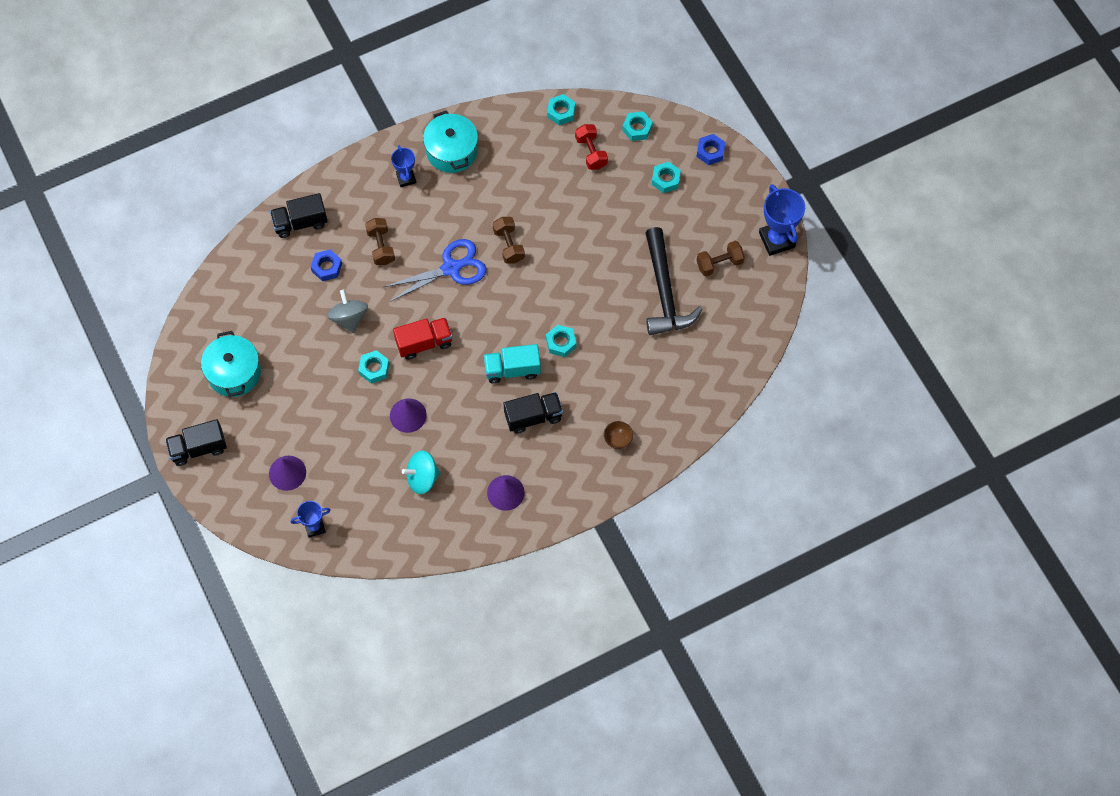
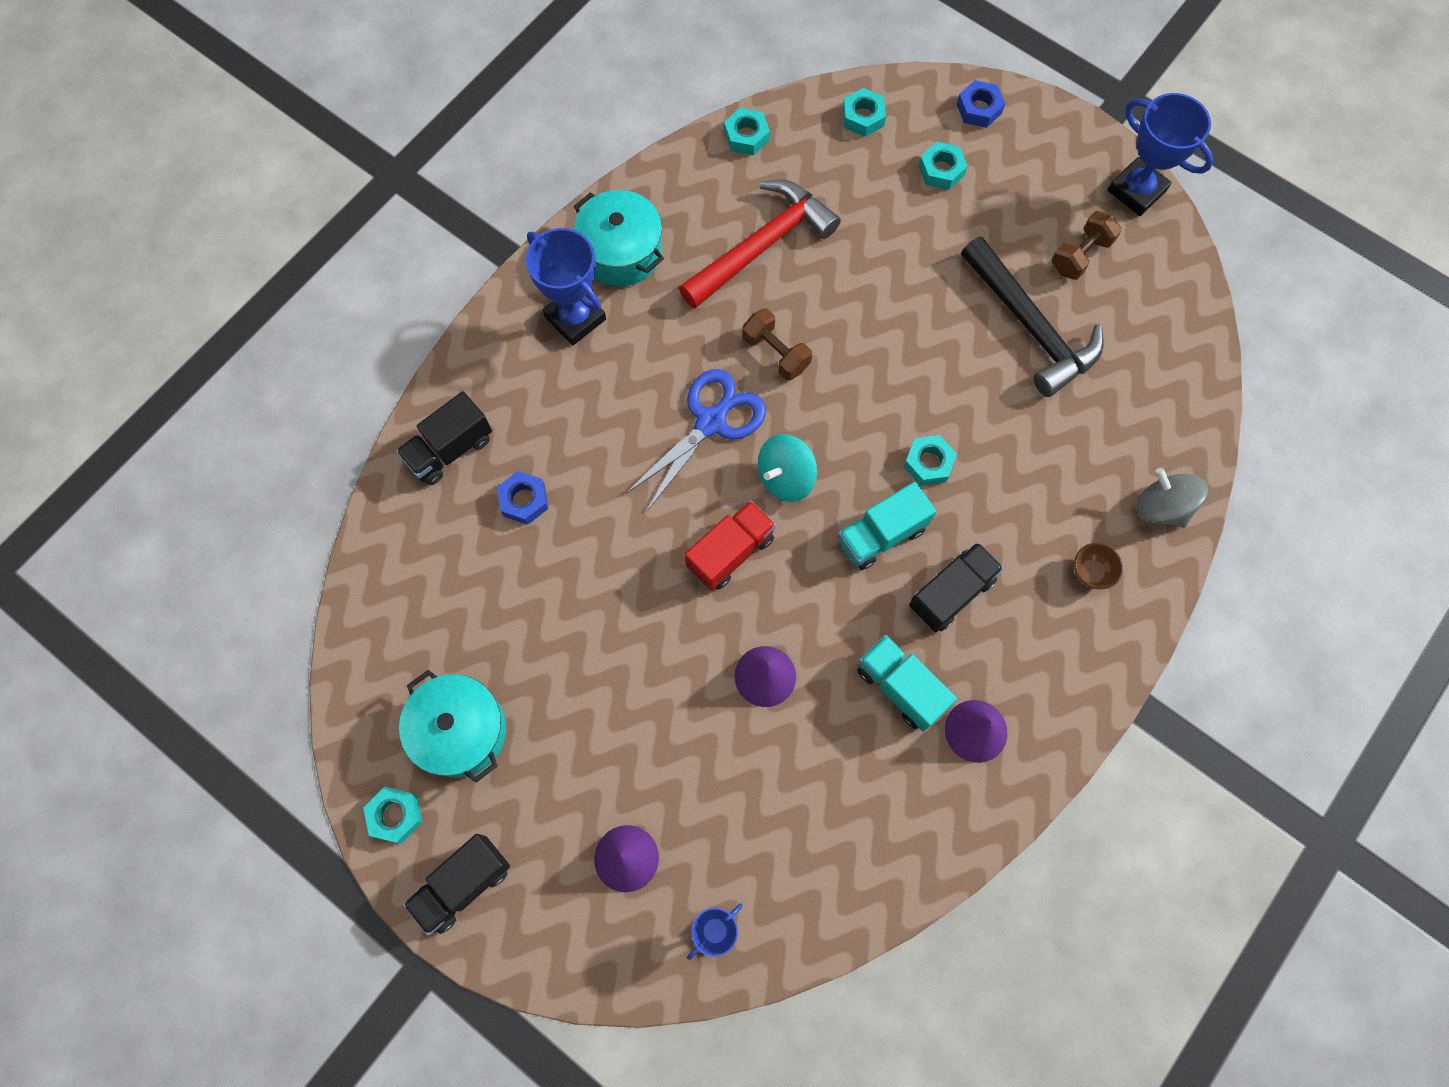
camera: 25 degrees left, 5 degrees up
(349, 318) = (597, 563): grey spinning top -> grey spinning top (1161, 507)
(374, 369) = (676, 626): turquoise nut -> turquoise nut (395, 815)
(381, 247) = (590, 434): brown dumbbell -> none
(406, 178) = (575, 318): blue trophy -> blue trophy, size x1.69
(422, 478) = (840, 767): turquoise spinning top -> turquoise spinning top (785, 477)
(477, 453) = (900, 687): none -> turquoise truck
(534, 181) = (762, 246): none -> red hammer
(591, 152) = (818, 175): red dumbbell -> none

